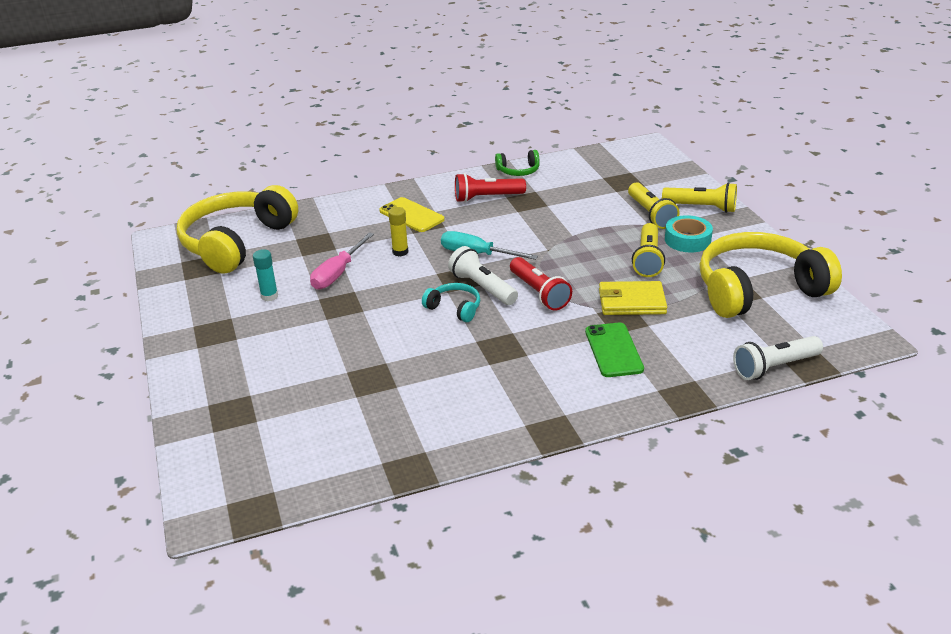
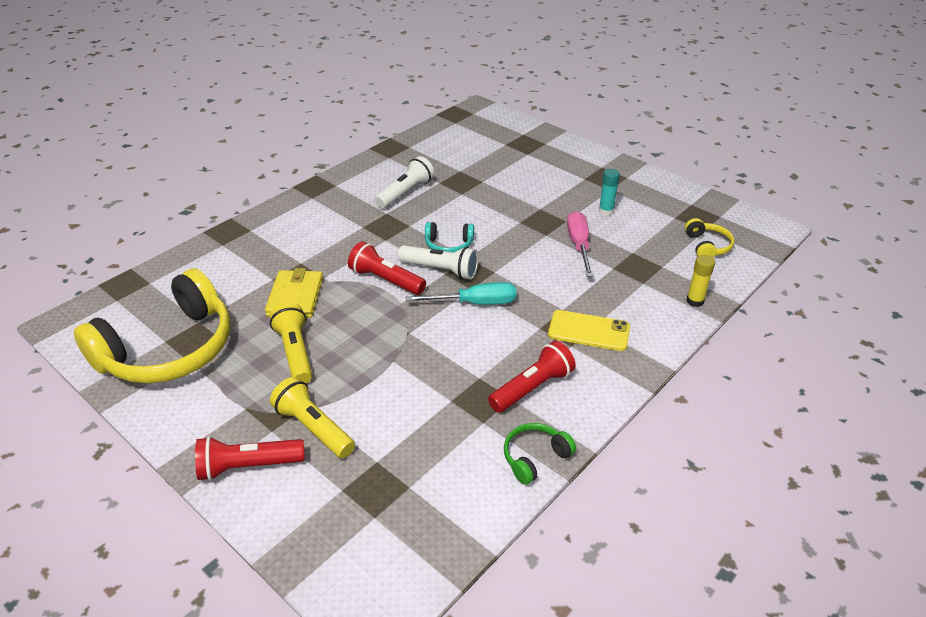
camera: 150 degrees right, 5 degrees up
(236, 242) = (707, 246): yellow headphones -> yellow headphones, size x0.43
(400, 252) = (550, 283): yellow glue stick -> yellow glue stick (695, 301)
(613, 350) = (295, 249): green phone -> none
(631, 302) = (295, 297): yellow wallet -> yellow wallet turned 60 degrees counterclockwise
(687, 240) = (256, 397): turquoise tape -> none
(701, 207) = (248, 466): yellow flashlight -> red flashlight
(774, 367) = (156, 272): white flashlight -> white flashlight (405, 193)

